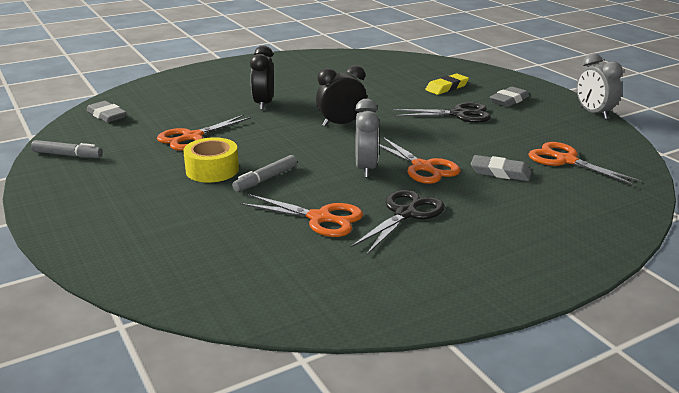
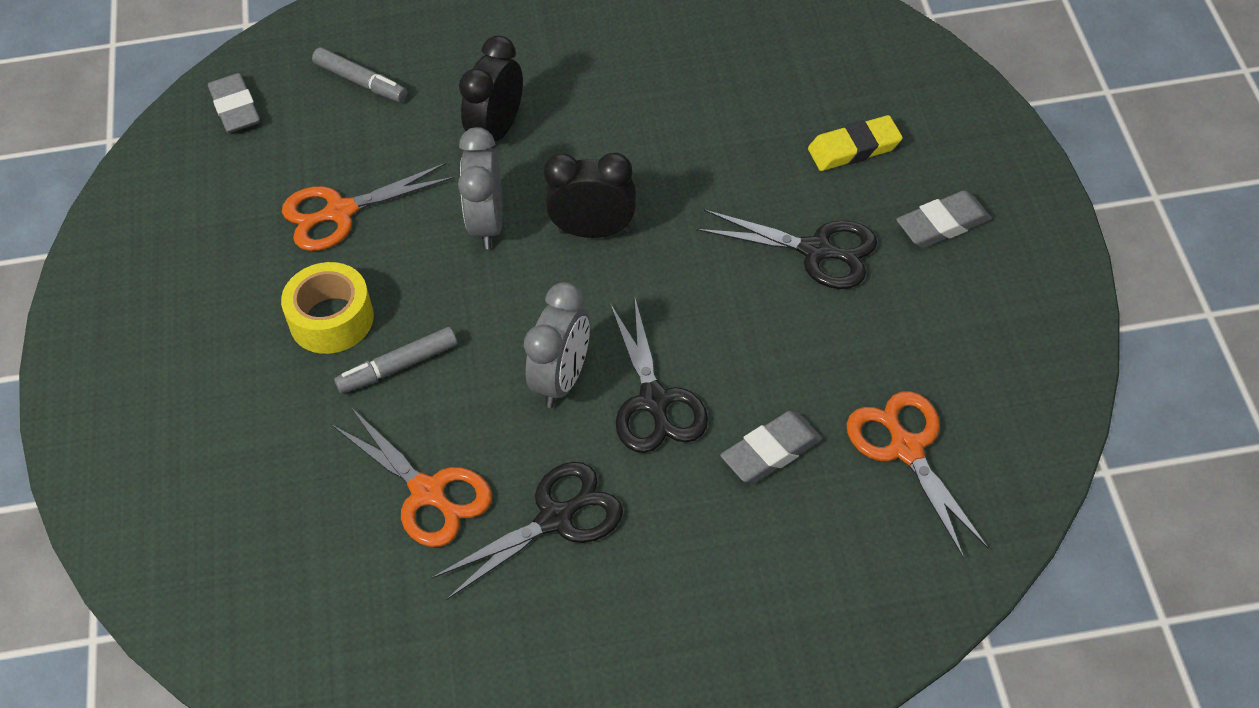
camera: 25 degrees right, 25 degrees up
(68, 155) = (143, 219): grey marker -> grey marker (361, 82)
(422, 167) = (654, 401): orange scissors -> black scissors
(500, 172) = (771, 451): grey eraser -> grey eraser turned 75 degrees counterclockwise
(593, 113) = (1072, 311): grey clock -> grey clock (487, 224)

